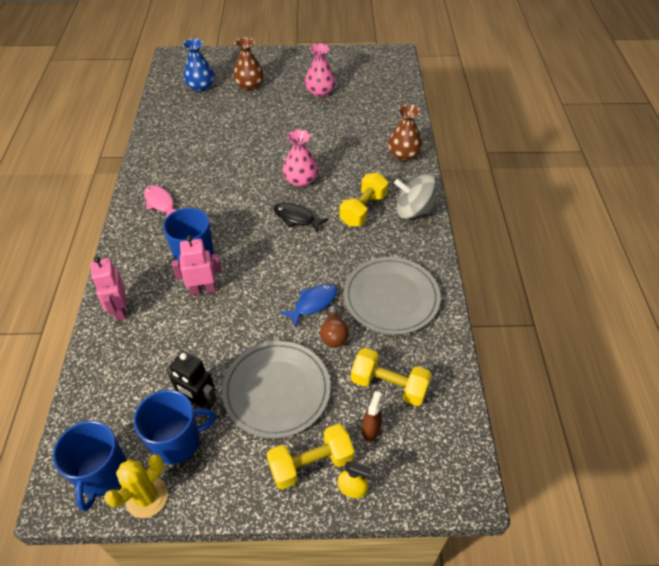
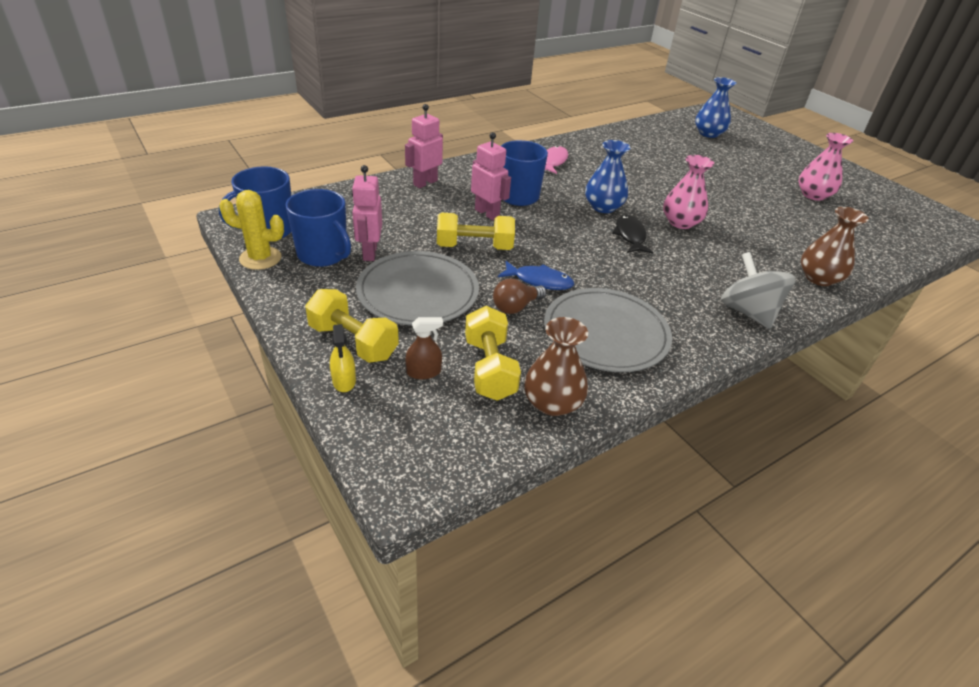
camera: 55 degrees right, 10 degrees down
(199, 402) = (369, 252): black robot -> pink robot
(249, 85) = (752, 155): brown vase -> brown vase (552, 403)
(249, 211) = (603, 207): none -> blue vase
(363, 209) = (699, 274): yellow dumbbell -> yellow dumbbell (474, 247)

